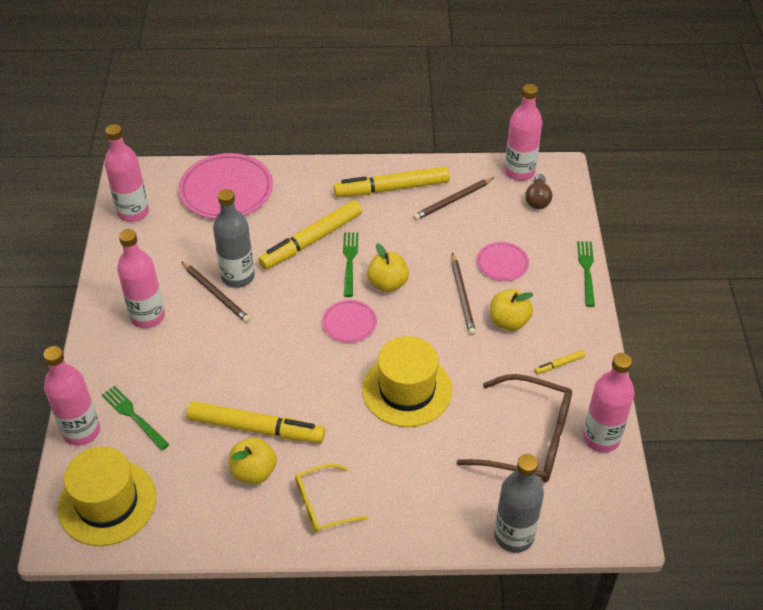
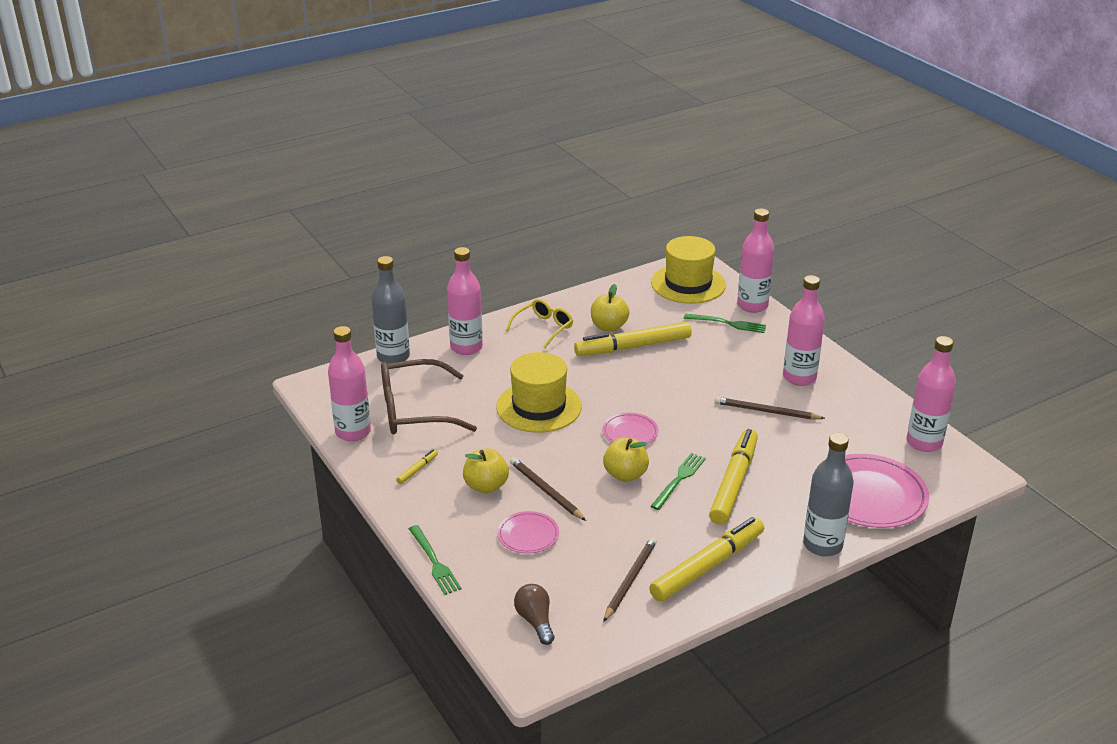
camera: 150 degrees right, 15 degrees down
(238, 277) = (764, 430): grey bottle -> grey bottle (822, 545)
(350, 261) = (679, 479): green fork -> green fork turned 120 degrees counterclockwise
(519, 172) = (580, 648): pink bottle -> pink bottle (466, 347)

